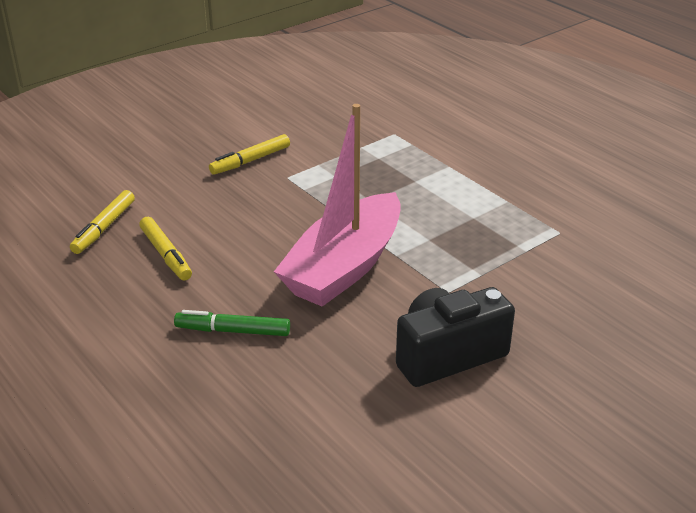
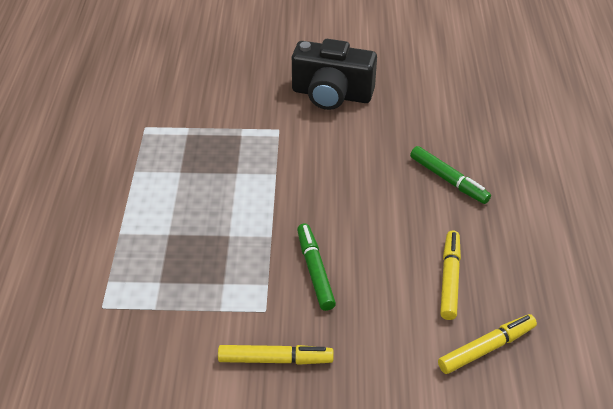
camera: 140 degrees left, 10 degrees up
(279, 211) = (315, 271): none -> green marker
(344, 267) = (323, 185): pink boat -> none

